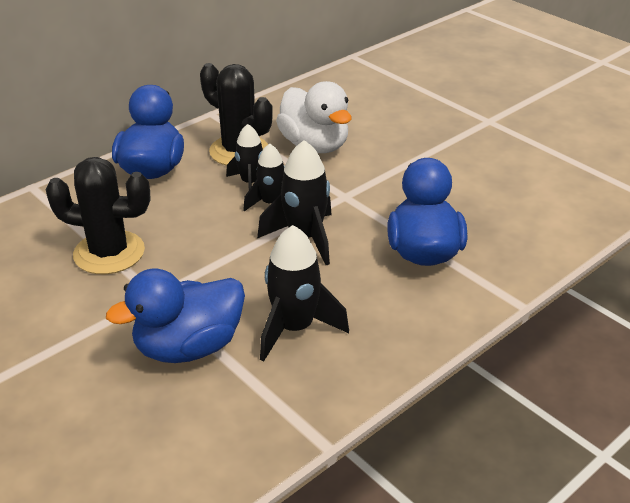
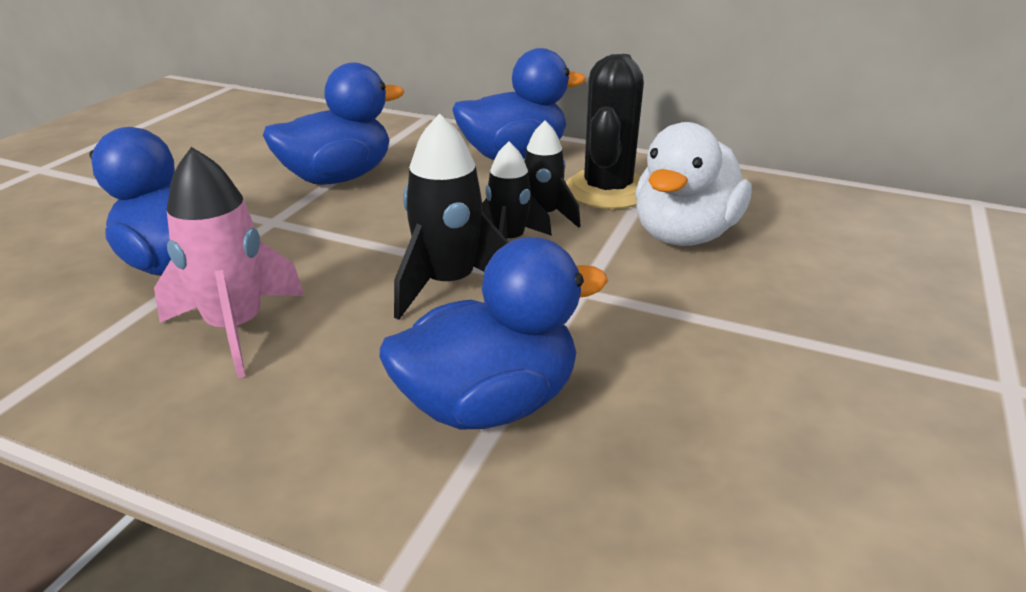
camera: 65 degrees right, 5 degrees down
(109, 253) = (338, 178): black cactus -> blue duck
(294, 328) = (236, 328): black rocket -> pink rocket

